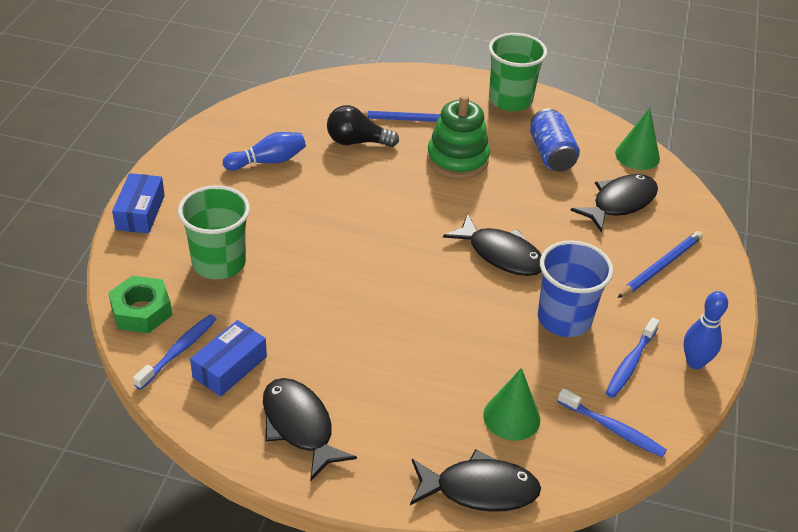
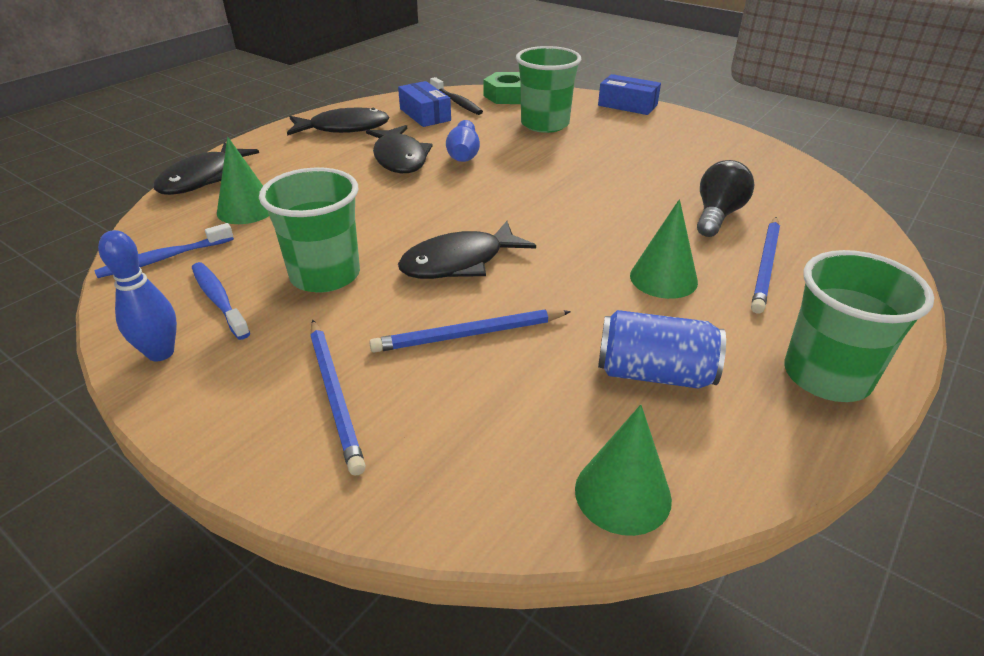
camera: 115 degrees right, 5 degrees down
(178, 351) = (456, 102): blue toothbrush -> black toothbrush
(268, 161) = (689, 162): blue bowling pin -> blue bowling pin (464, 154)
(457, 159) = (663, 278): green stacking toy -> green cone
(564, 319) = (325, 275): blue cup -> green cup
(572, 229) = (469, 335): none -> blue pencil
(620, 203) = (498, 408): black fish -> black fish (400, 158)

